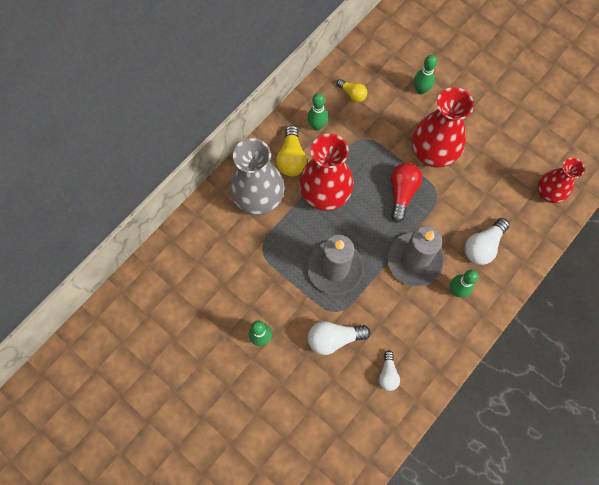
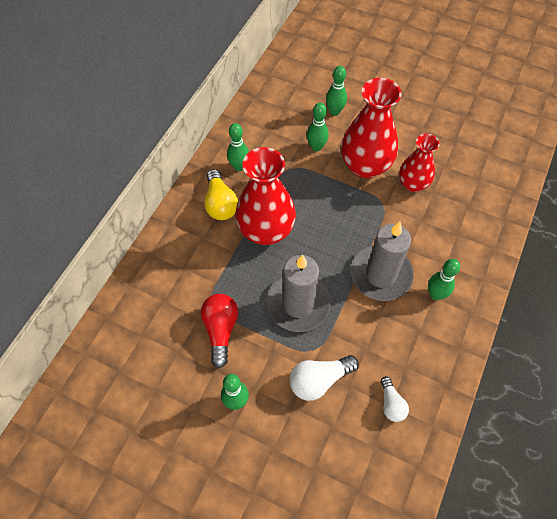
camera: 15 degrees left, 10 degrees down
(259, 198) = (195, 251): grey vase -> none
(352, 94) = (267, 129): yellow light bulb -> none
(393, 123) = (316, 147): none -> green bowling pin
(402, 193) = (346, 211): red light bulb -> red light bulb (220, 330)
(482, 246) = (446, 243): white light bulb -> none
(548, 193) = (492, 177): red vase -> red vase (413, 184)

